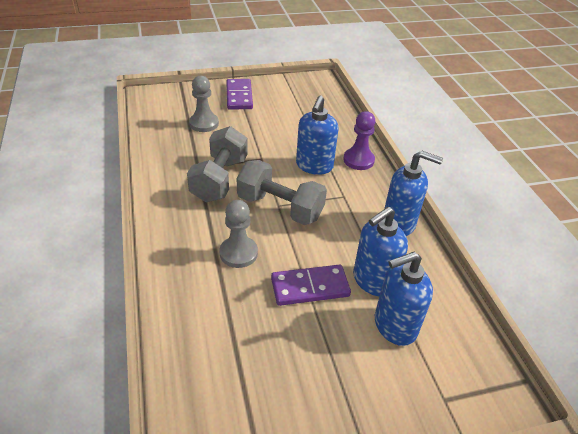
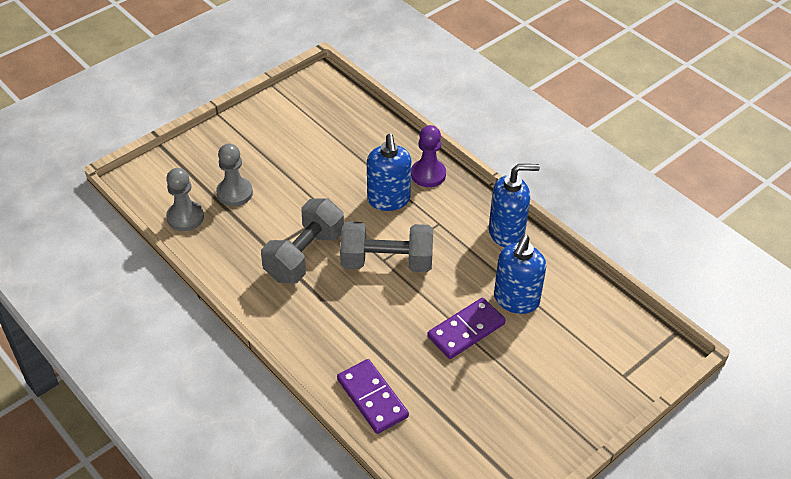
camera: 25 degrees left, 5 degrees up
(219, 179) = (304, 255): grey dumbbell -> grey dumbbell turned 45 degrees clockwise
(238, 253) = (381, 326): grey pawn -> grey pawn (185, 217)
(239, 96) = (246, 139): purple domino -> purple domino (372, 398)
(394, 326) = (555, 333): blue soap dispenser -> none

